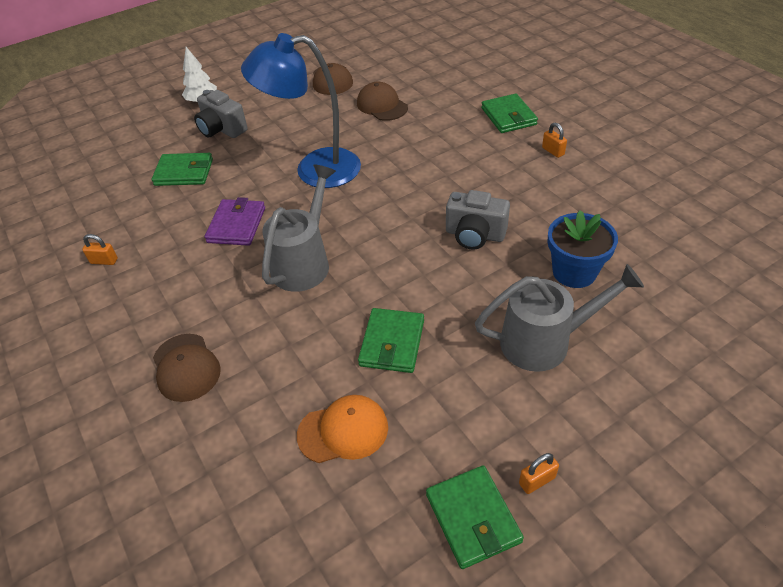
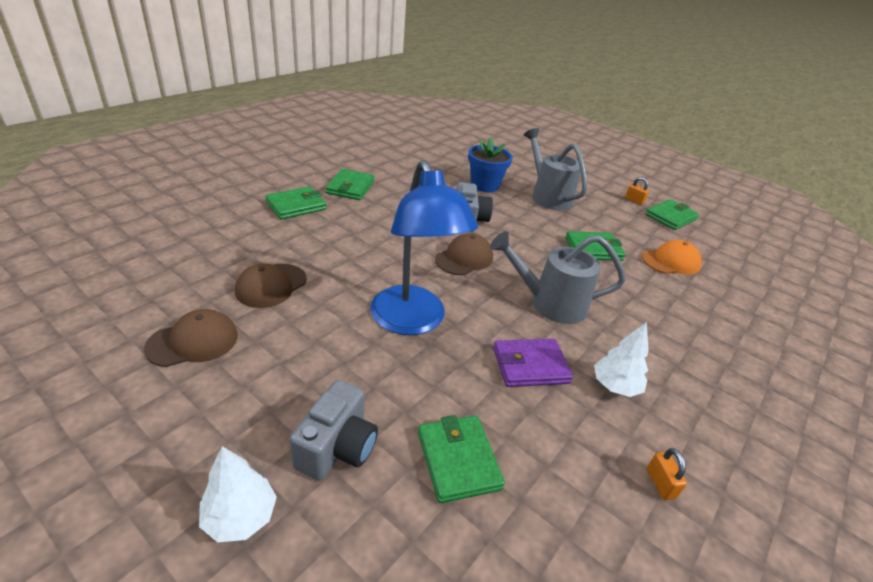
camera: 115 degrees left, 10 degrees down
(186, 367) = (704, 350): brown cap -> brown cap (464, 258)
(188, 271) = (615, 386): none -> white tree
(343, 431) = (670, 261): orange cap -> orange cap turned 105 degrees clockwise
(553, 151) = (350, 187): orange padlock -> green wallet

